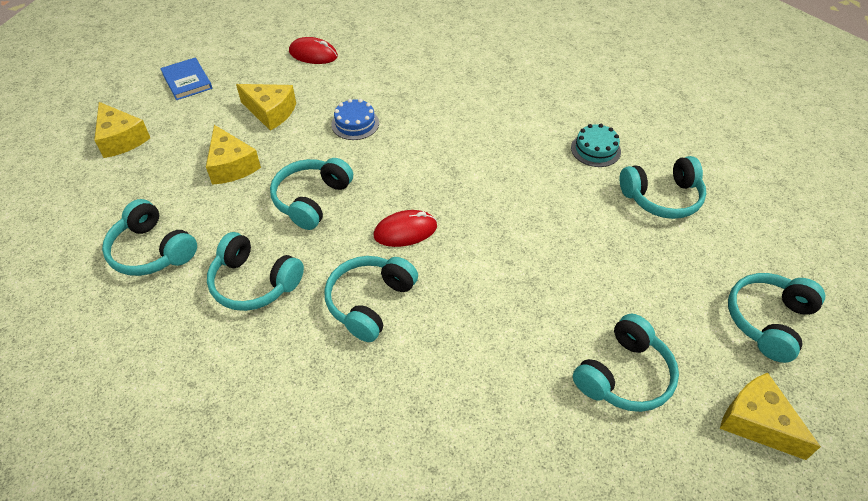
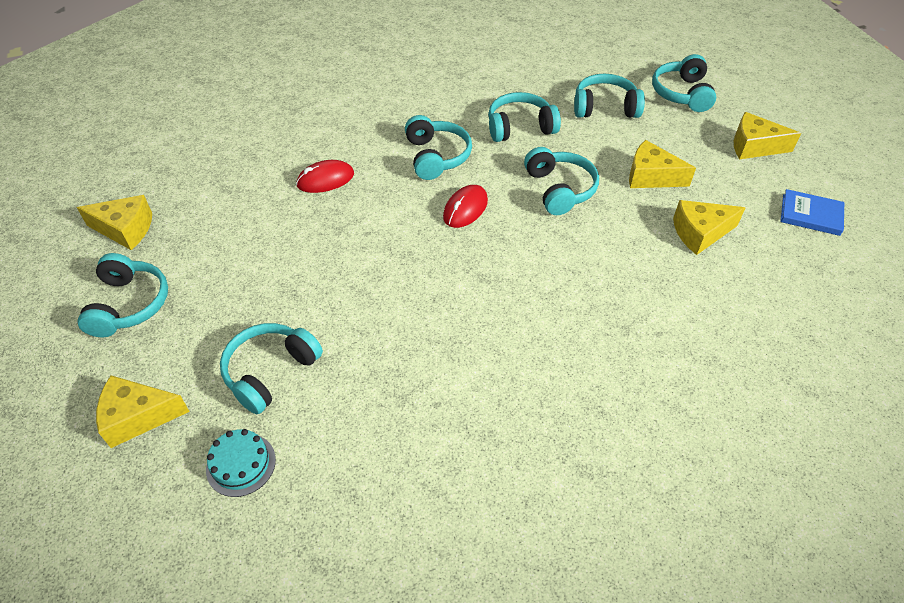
camera: 140 degrees right, 0 degrees up
(313, 54) = (773, 318): red mouse -> red mouse (325, 180)
(355, 124) = (620, 268): blue cake -> none
(595, 149) = (373, 390): turquoise cake -> turquoise cake (241, 464)
(624, 375) = (231, 208): turquoise headphones -> turquoise headphones (682, 93)
(776, 221) = (138, 416): none -> yellow cheese

